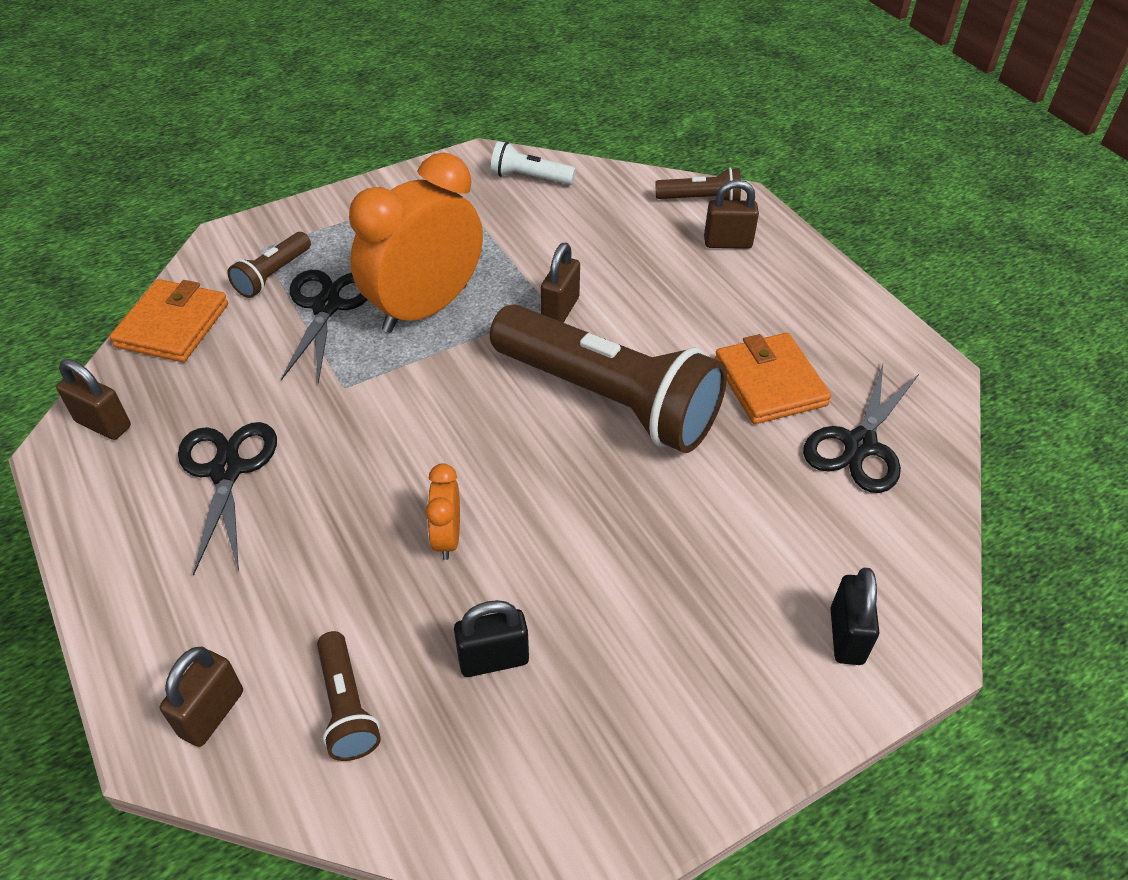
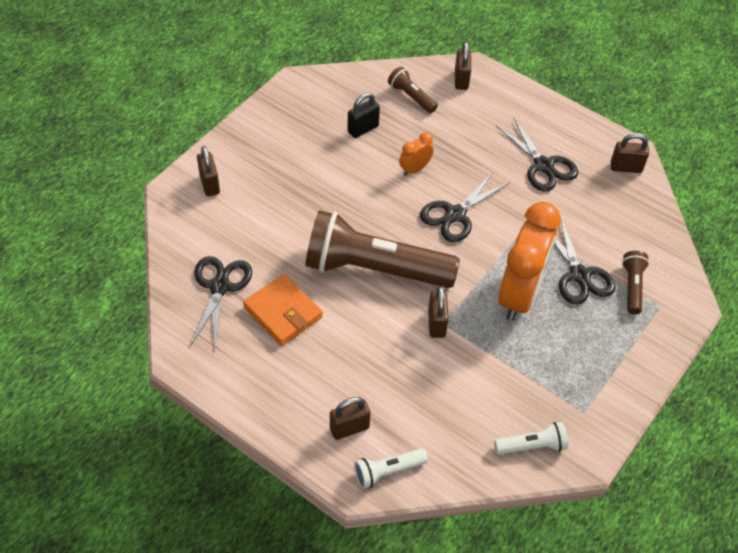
camera: 155 degrees right, 5 degrees up
(173, 325) = (653, 232): orange wallet -> none
(434, 438) = (455, 215): none -> black scissors
(447, 537) = (415, 169): orange clock -> orange clock turned 105 degrees counterclockwise
(700, 199) = (387, 471): brown flashlight -> white flashlight
(846, 636) = (209, 184): black padlock -> brown padlock

